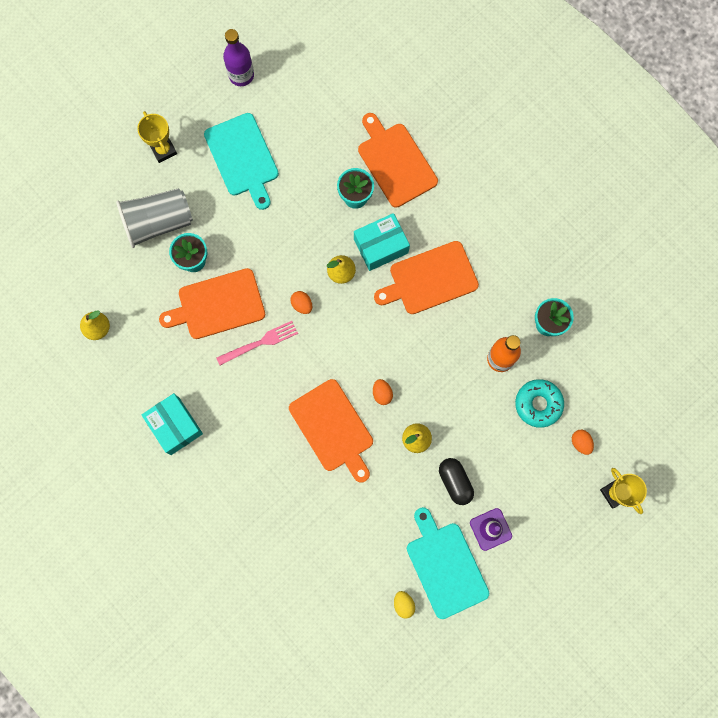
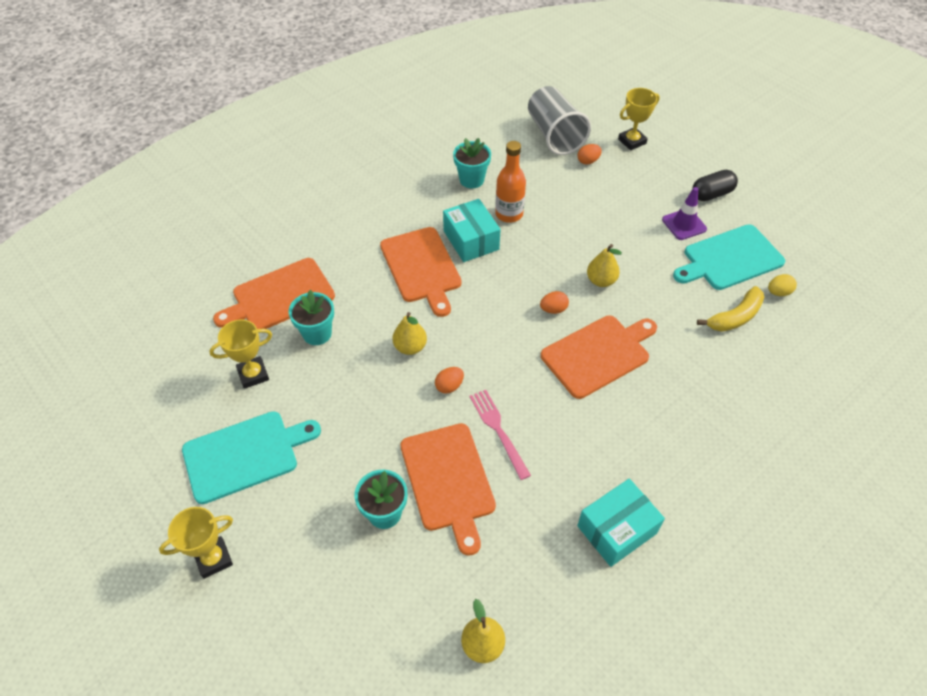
camera: 90 degrees left, 25 degrees down
(158, 222) = (324, 562): grey cup -> grey cup (554, 135)
(241, 75) = (124, 459): purple bottle -> none
(314, 153) = (253, 374): none -> yellow trophy
(374, 556) = (735, 317): none -> yellow banana
(381, 246) = (380, 310): turquoise box -> turquoise box (471, 240)
(455, 482) = (641, 250): black capsule -> black capsule (711, 194)
(538, 404) = (553, 188): turquoise donut -> none

